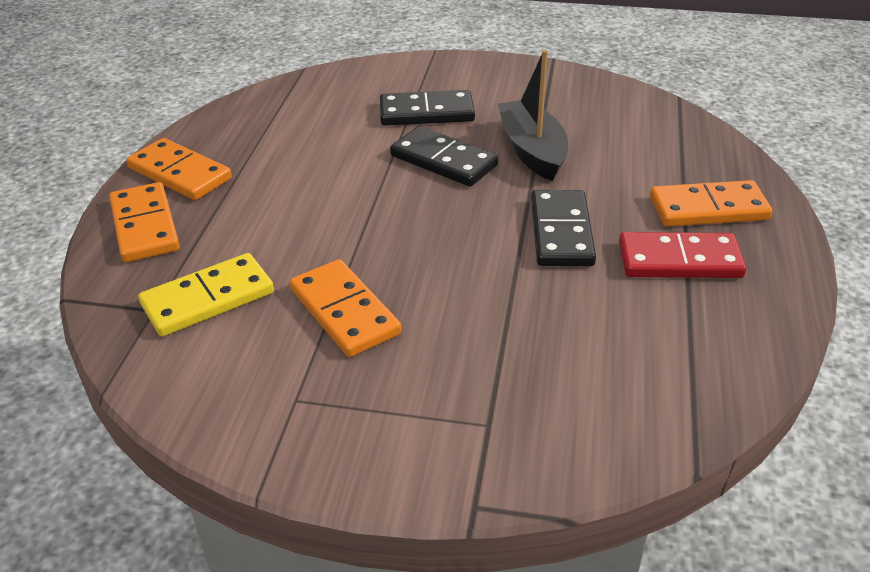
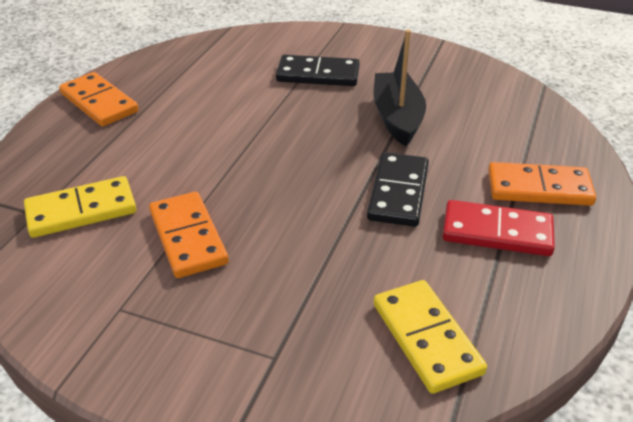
camera: 10 degrees right, 0 degrees up
(144, 226) = (55, 143): orange domino -> none
(444, 160) = (318, 117): black domino -> none
(642, 380) = (427, 338): none -> yellow domino

